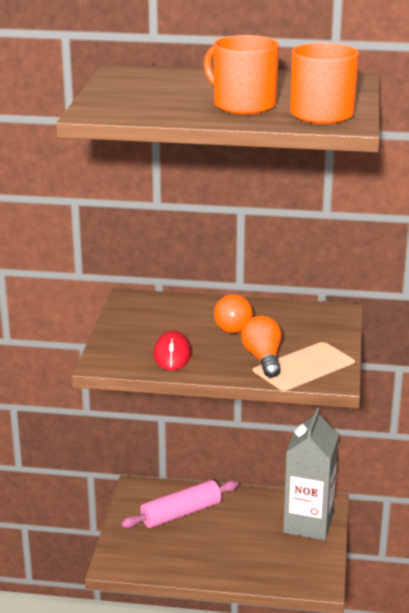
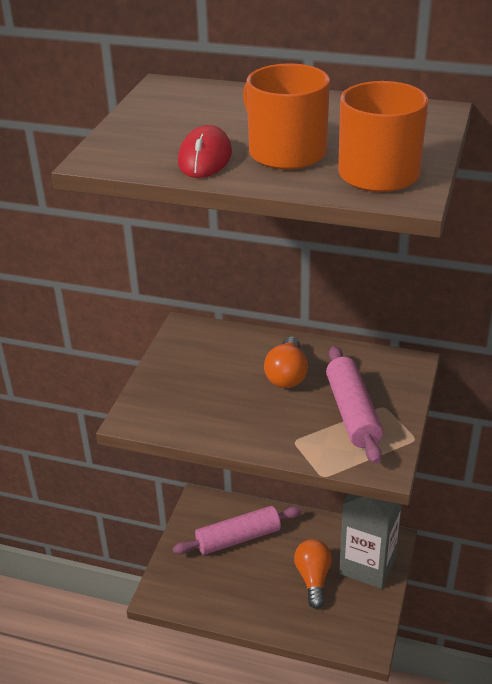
camera: 10 degrees right, 10 degrees up
(172, 354) = (211, 412): red mouse -> red mouse (205, 158)
(263, 358) = (310, 427): orange light bulb -> orange light bulb (313, 578)
(297, 347) = (352, 413): none -> pink rolling pin

